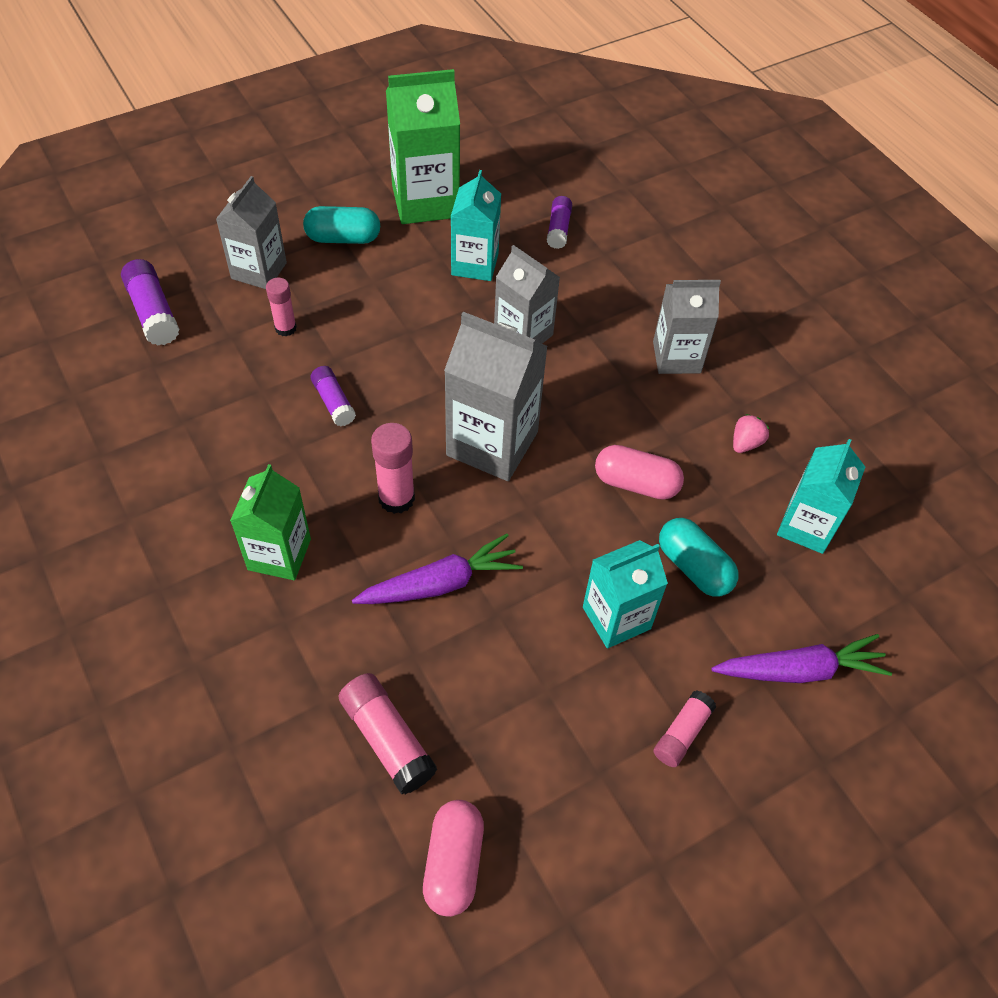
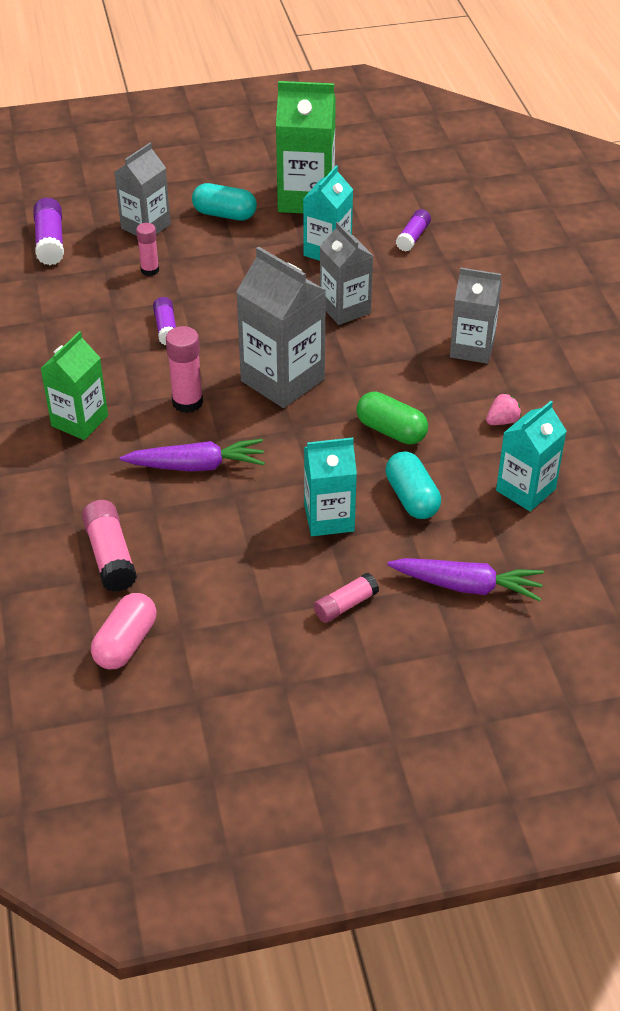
camera: 20 degrees right, 10 degrees down
(636, 483) = (391, 431): pink capsule -> green capsule

